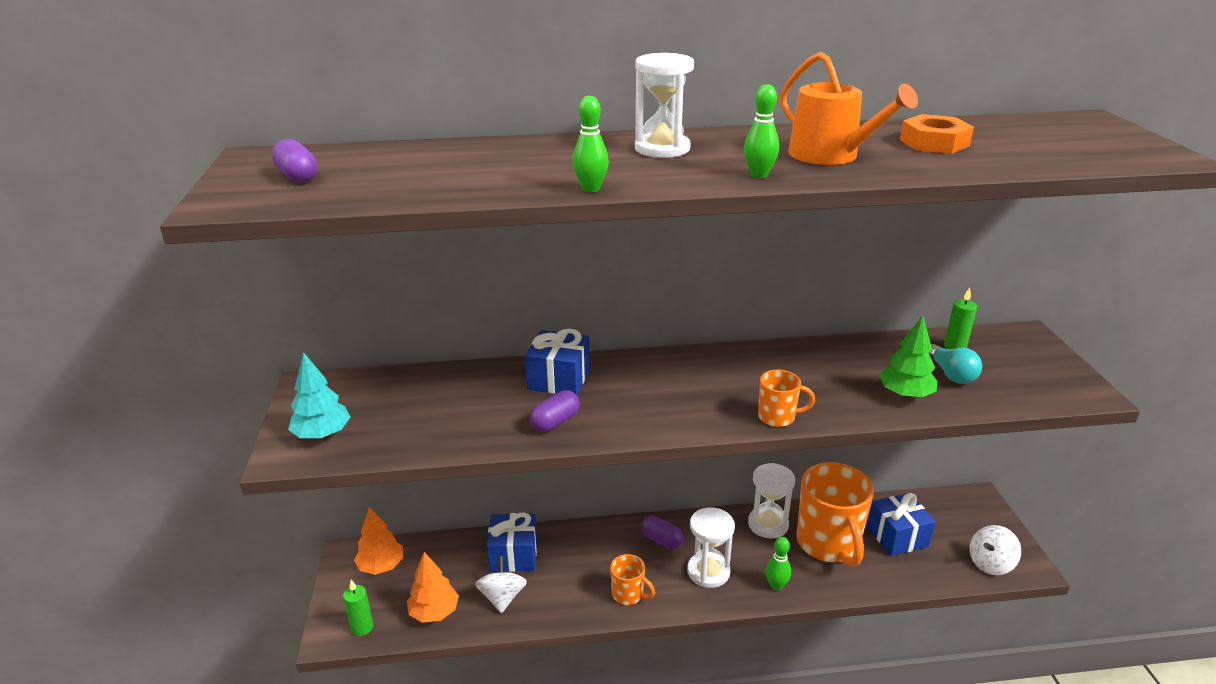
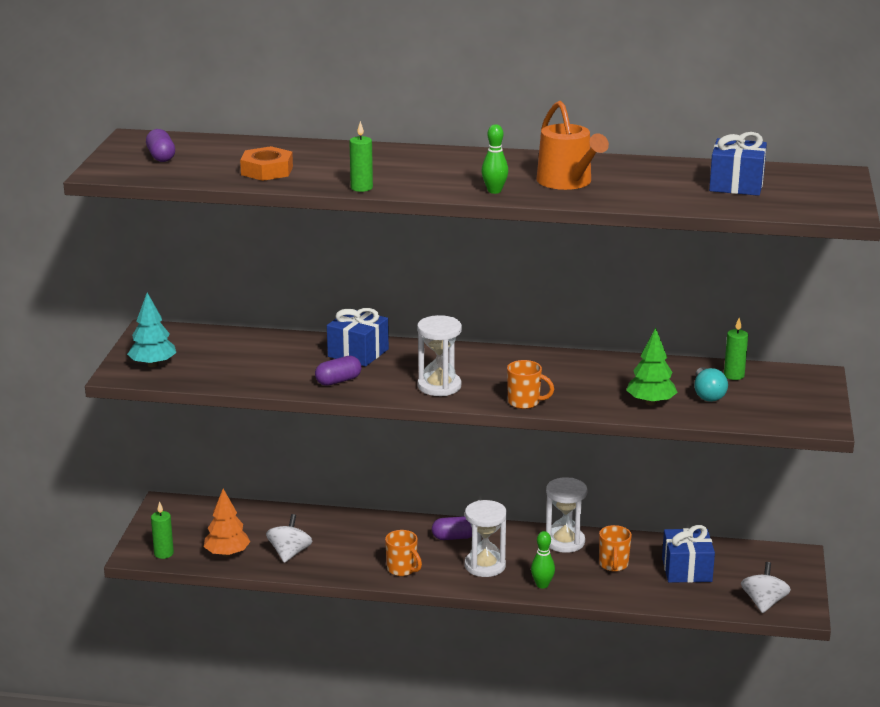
camera: 15 degrees right, 5 degrees down
(381, 566) = (192, 516): orange tree -> none
(513, 555) = (312, 526): blue gift -> blue gift (736, 185)
(591, 189) = (361, 188): green bowling pin -> green candle
(661, 540) = (454, 537): purple capsule -> purple capsule turned 60 degrees counterclockwise
(662, 149) = (442, 163): white hourglass -> white hourglass (439, 386)
(828, 544) = (613, 565): orange mug -> orange mug, size x0.48
(934, 143) = (666, 180): orange nut -> orange nut (267, 171)
(990, 563) = (763, 603): white spinning top -> white spinning top turned 120 degrees clockwise

